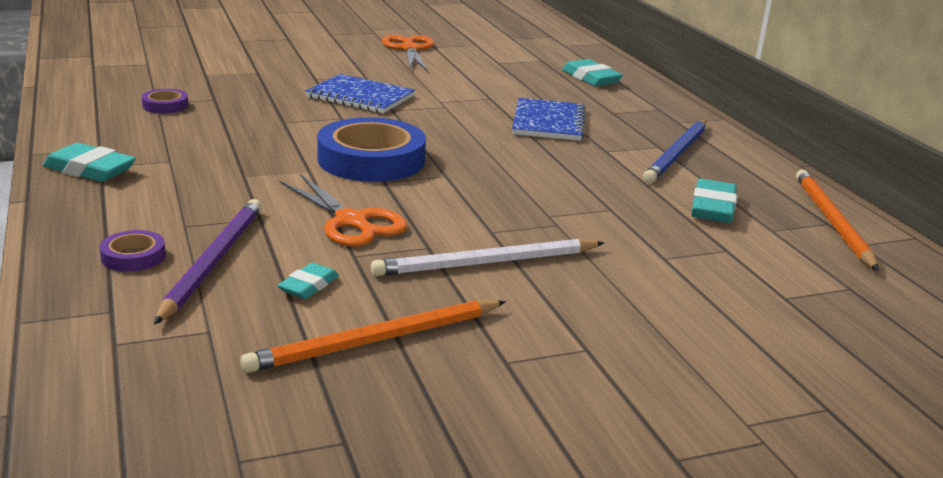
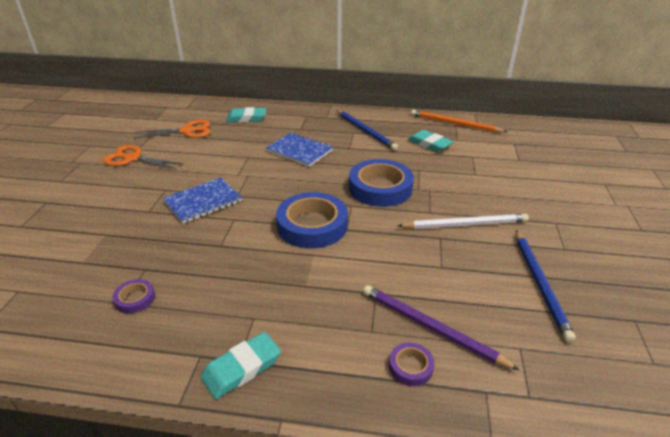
camera: 60 degrees left, 10 degrees up
(309, 286) = (474, 293): turquoise eraser -> none
(351, 221) = (397, 256): orange scissors -> orange scissors (187, 131)
(376, 340) = (540, 284): orange pencil -> blue pencil
(486, 263) = (465, 224): white pencil -> white pencil turned 105 degrees counterclockwise
(516, 187) = (380, 188): none -> blue tape

